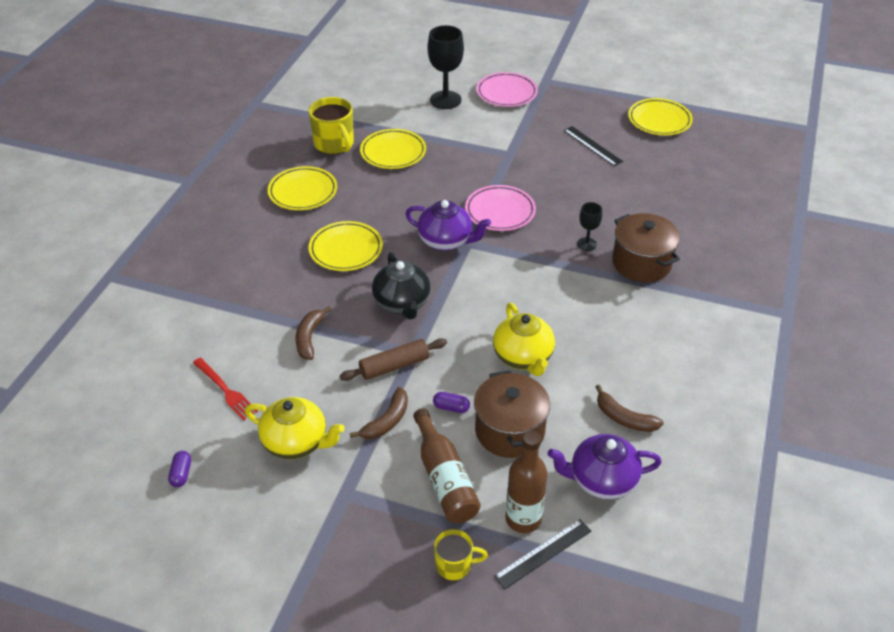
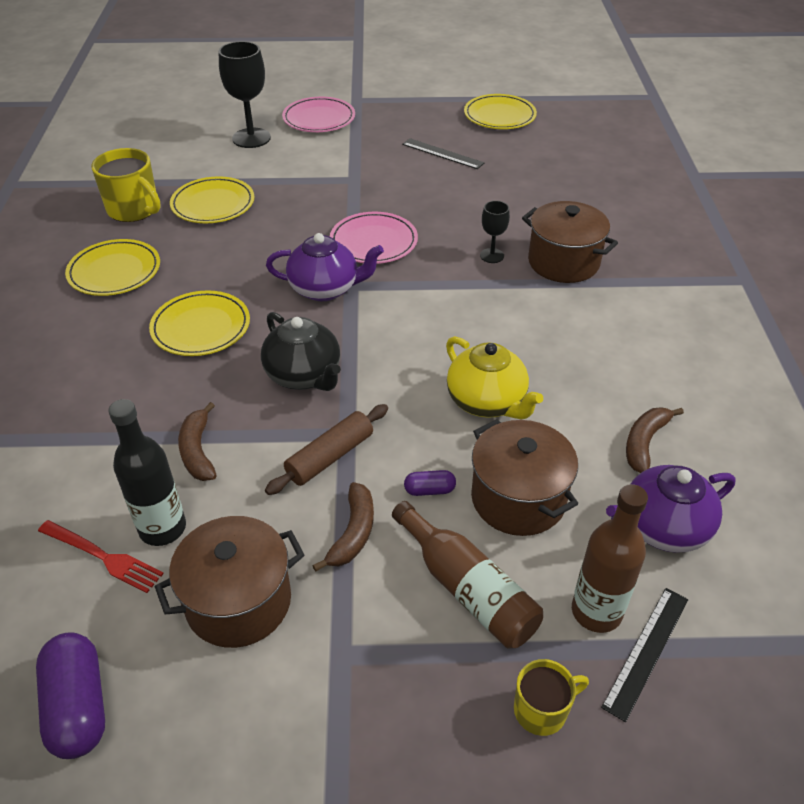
camera: 20 degrees left, 0 degrees up
(181, 474) = (78, 706): purple capsule -> purple capsule, size x2.00
(268, 383) = (162, 528): none -> black bottle
(296, 442) = (238, 602): yellow teapot -> brown pot
(624, 418) = (644, 443): brown banana -> brown banana turned 105 degrees clockwise

